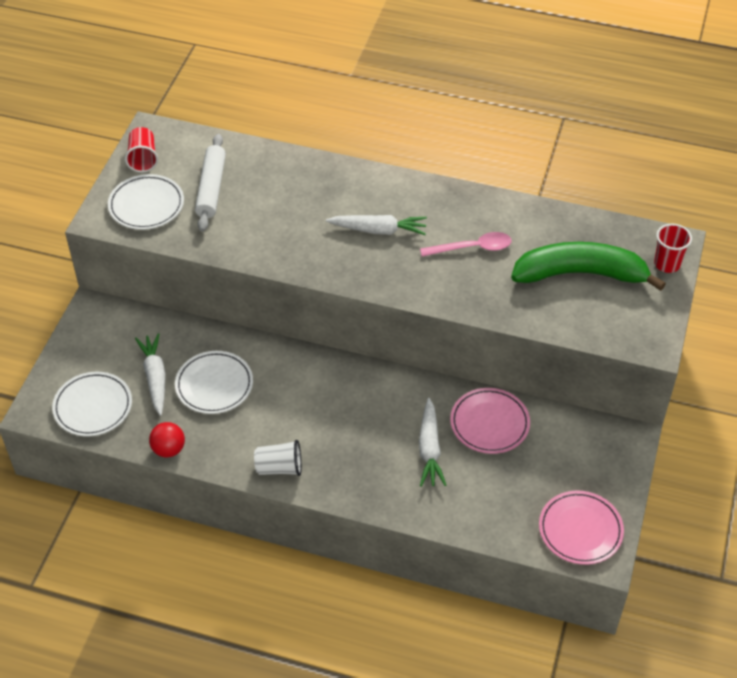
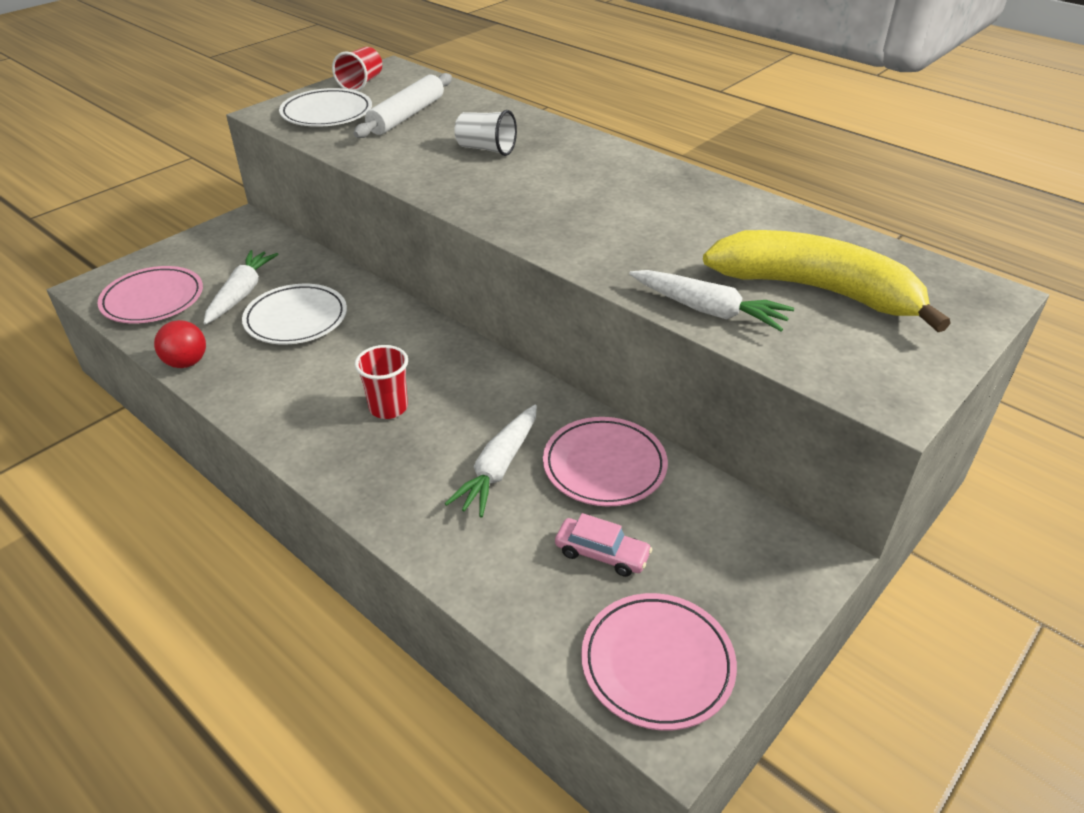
camera: 25 degrees right, 10 degrees down
(93, 407) = (153, 299): white plate -> pink plate
(279, 468) = (290, 423): white cup -> white cup (486, 149)
(379, 230) = (565, 186): white carrot -> white carrot (709, 310)
(472, 248) = (674, 229): pink spoon -> none
(520, 480) = (602, 554): none -> pink car
(580, 274) = (816, 290): green banana -> yellow banana
(667, 264) = (965, 313): red cup -> red cup (388, 408)

